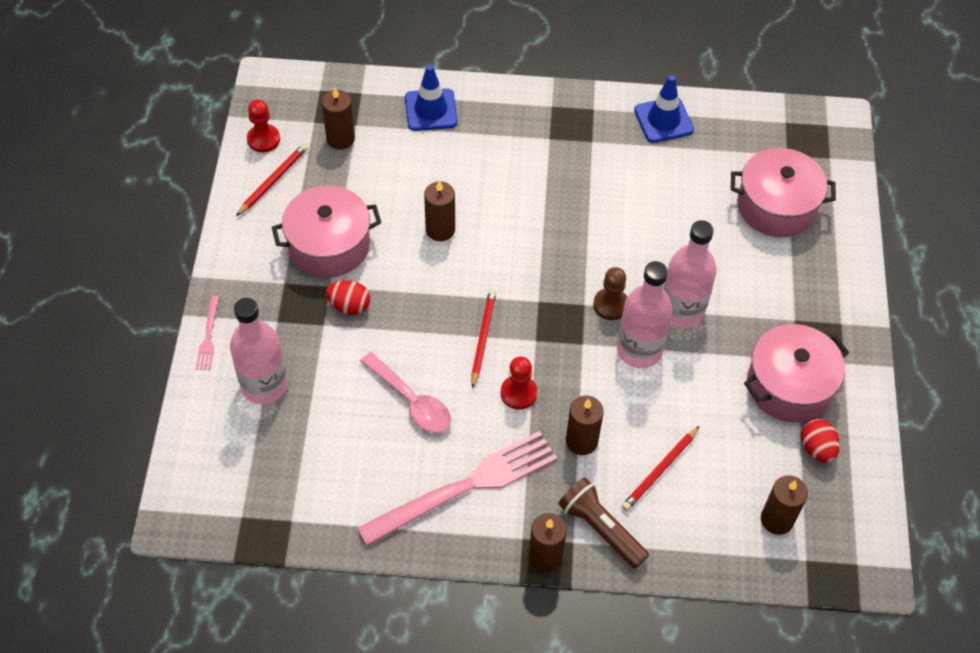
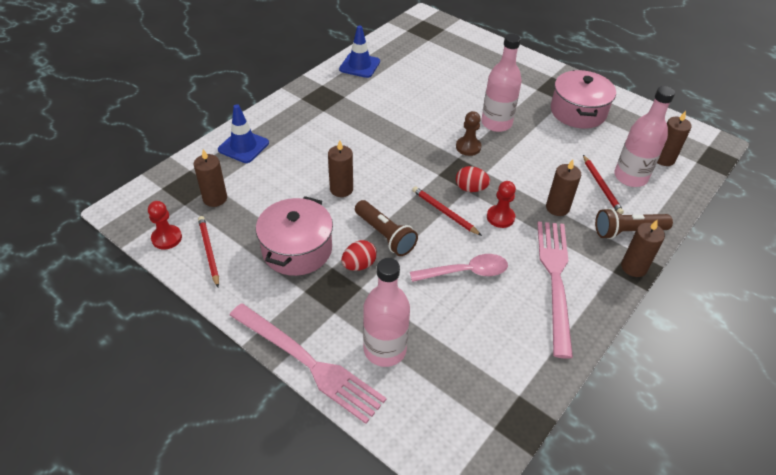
camera: 55 degrees left, 10 degrees down
(208, 336) = (308, 363): pink fork -> pink fork, size x2.33
(406, 304) = (385, 235): none -> brown flashlight
(639, 350) = (510, 152): pink bottle -> pink bottle (630, 177)
(776, 206) = (457, 59): pink pot -> none
(816, 448) = (626, 123): red egg -> red egg (470, 188)

